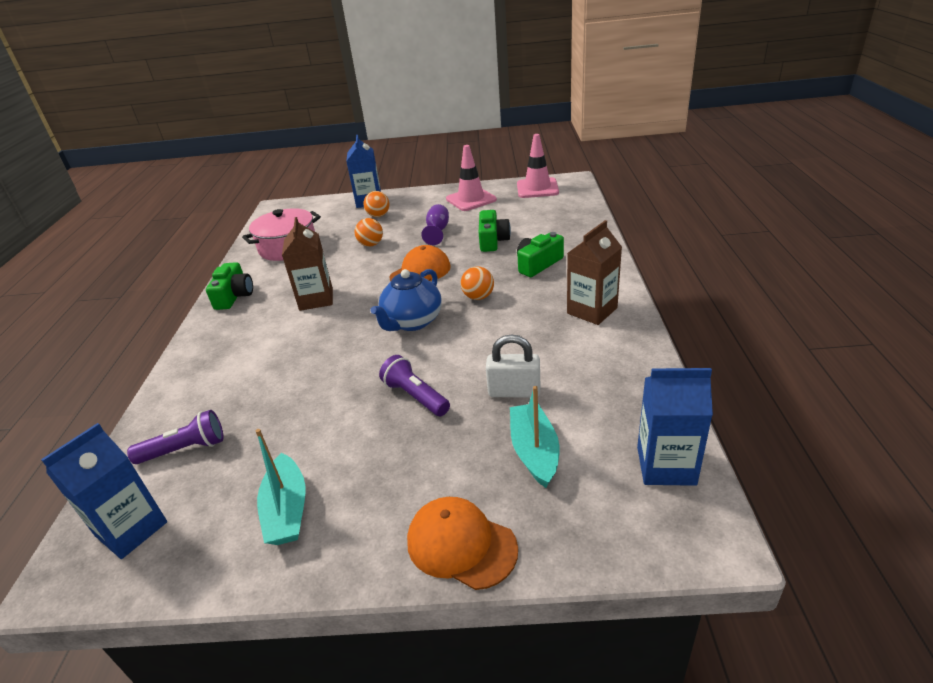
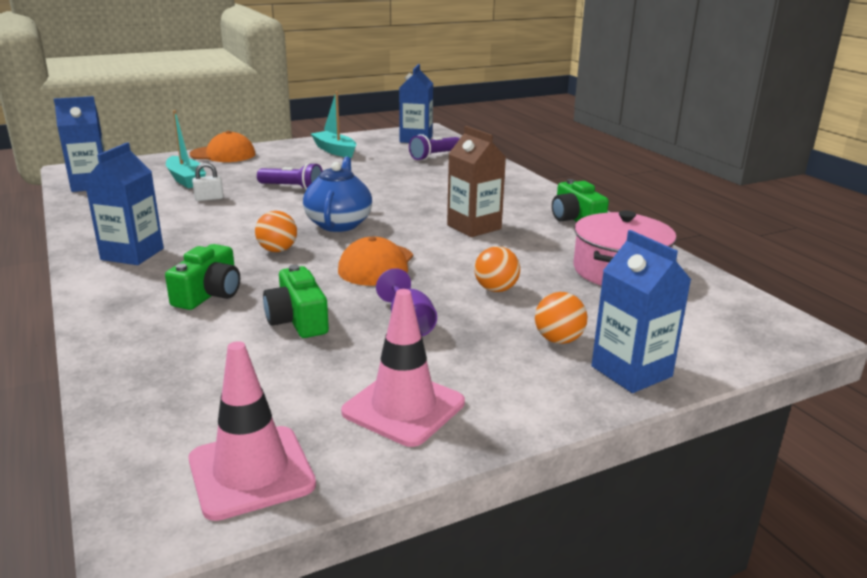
camera: 150 degrees right, 10 degrees down
(514, 391) = (209, 198): white padlock -> white padlock, size x0.63
(592, 311) = (132, 254): brown carton -> blue carton

